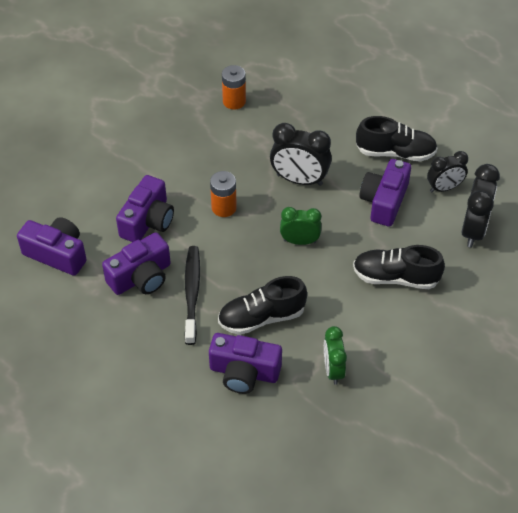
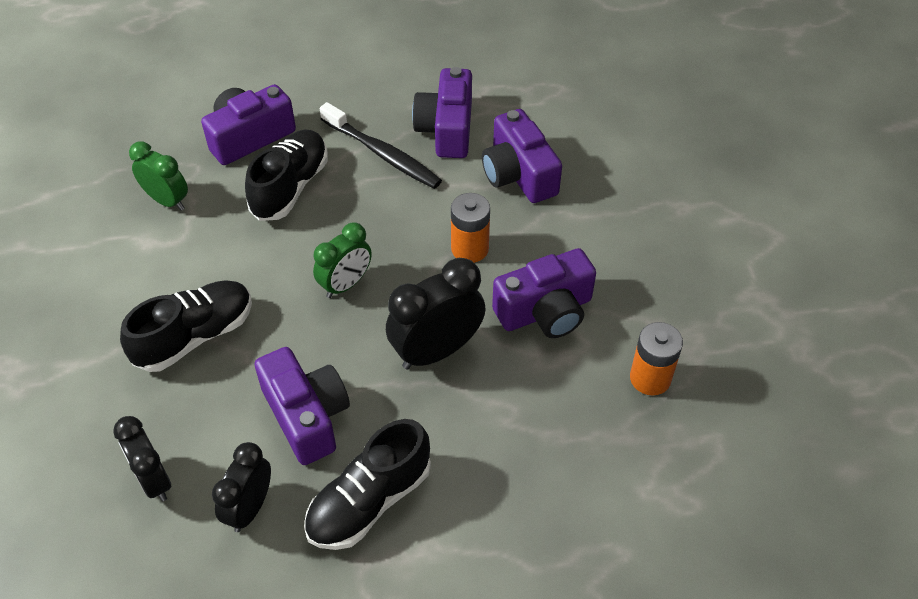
camera: 130 degrees right, 0 degrees up
(57, 254) = (545, 87): purple camera -> purple camera (545, 311)
(473, 230) = (154, 480): black clock -> black clock, size x0.65

